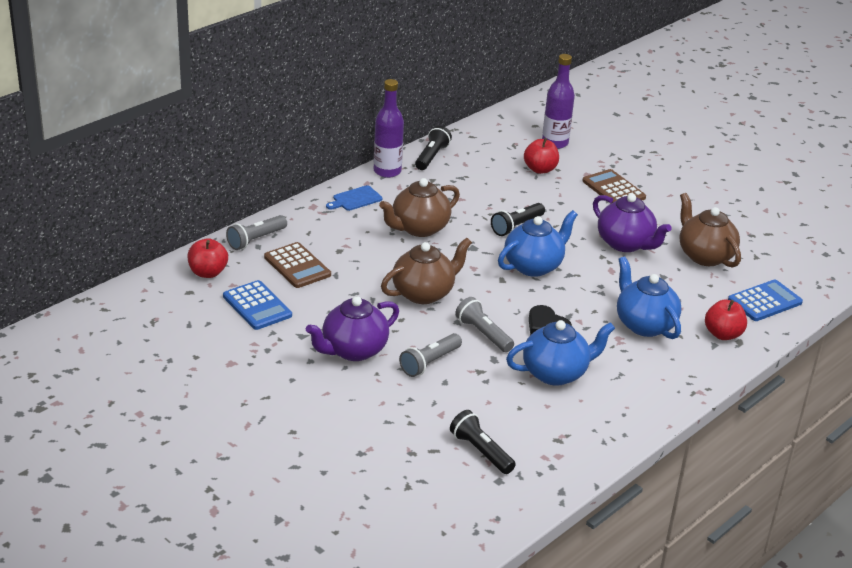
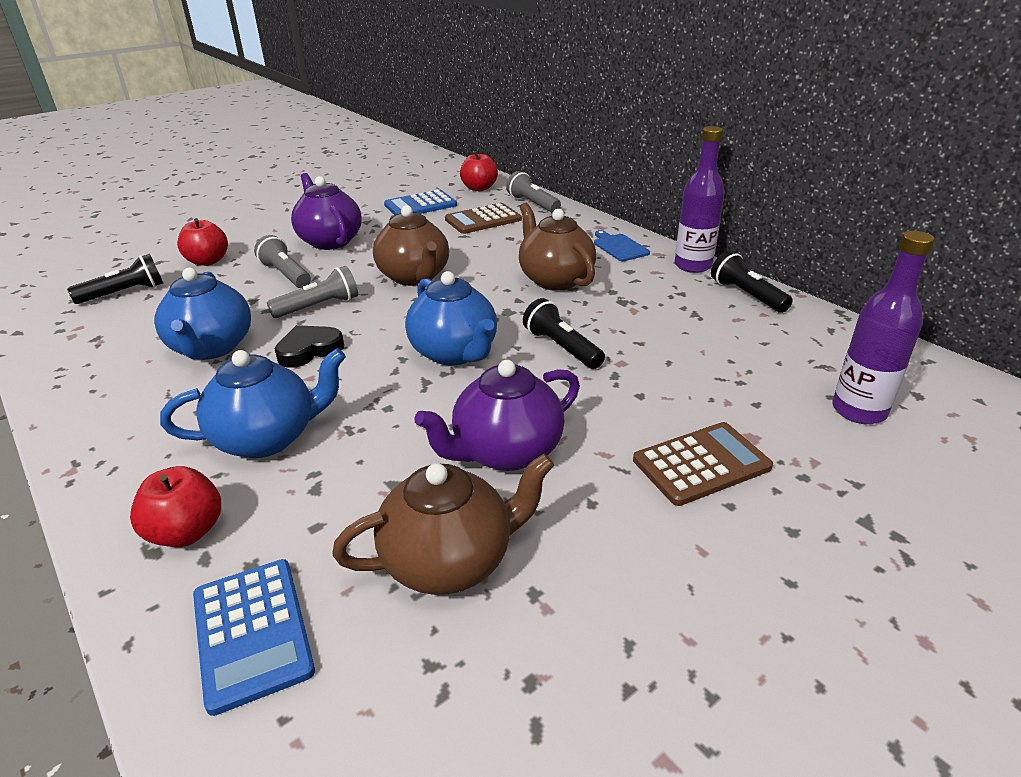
camera: 100 degrees right, 0 degrees up
(431, 157) = (746, 295): black flashlight -> black flashlight turned 150 degrees counterclockwise
(540, 169) = (747, 384): red apple -> red apple (208, 261)

